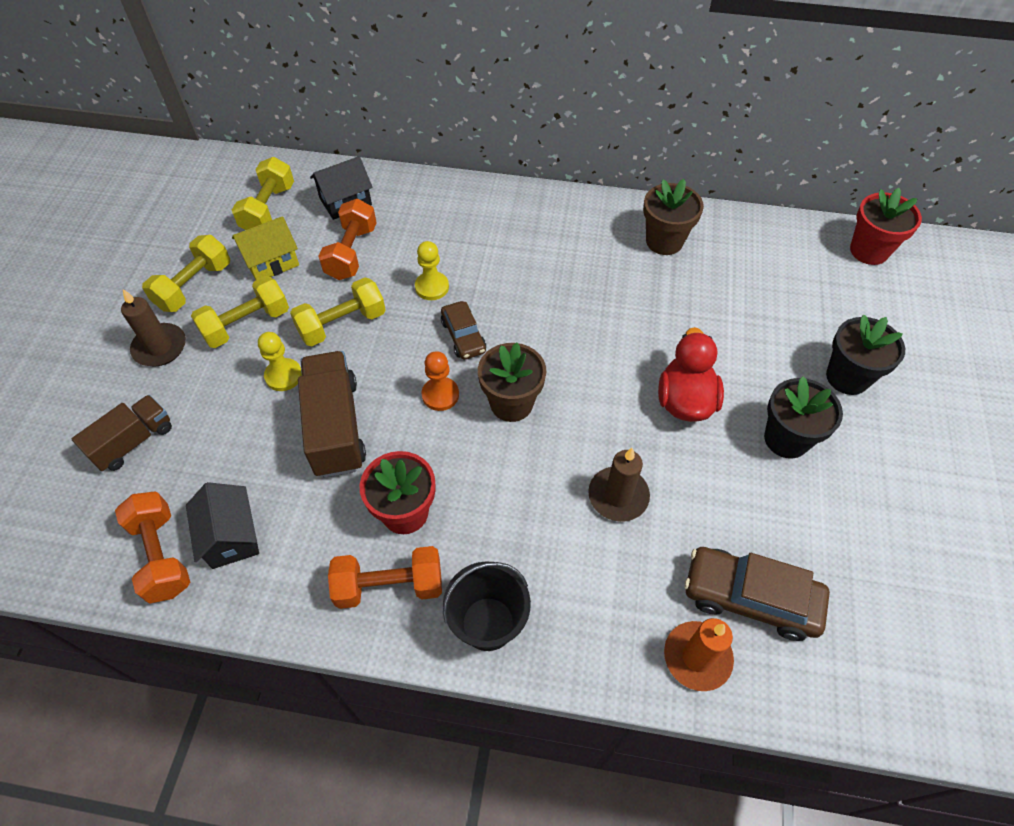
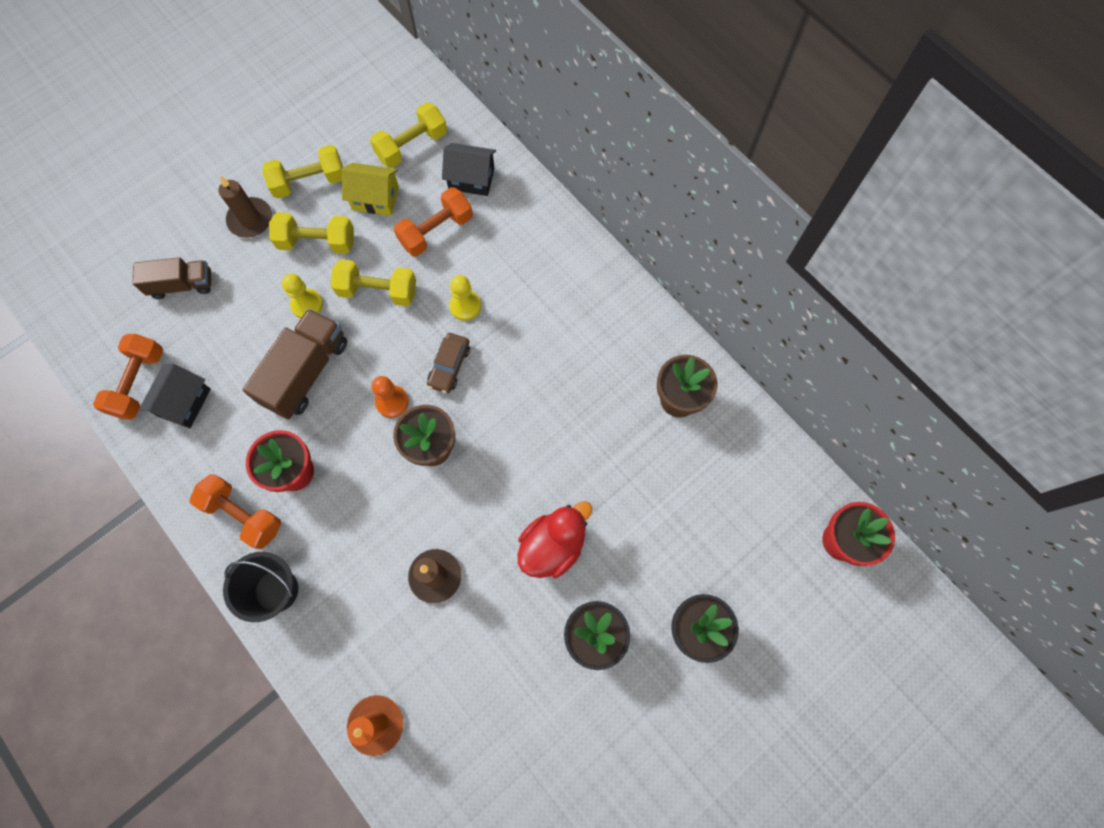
camera: 40 degrees right, 15 degrees up
(750, 598) = (447, 719): brown car -> none

